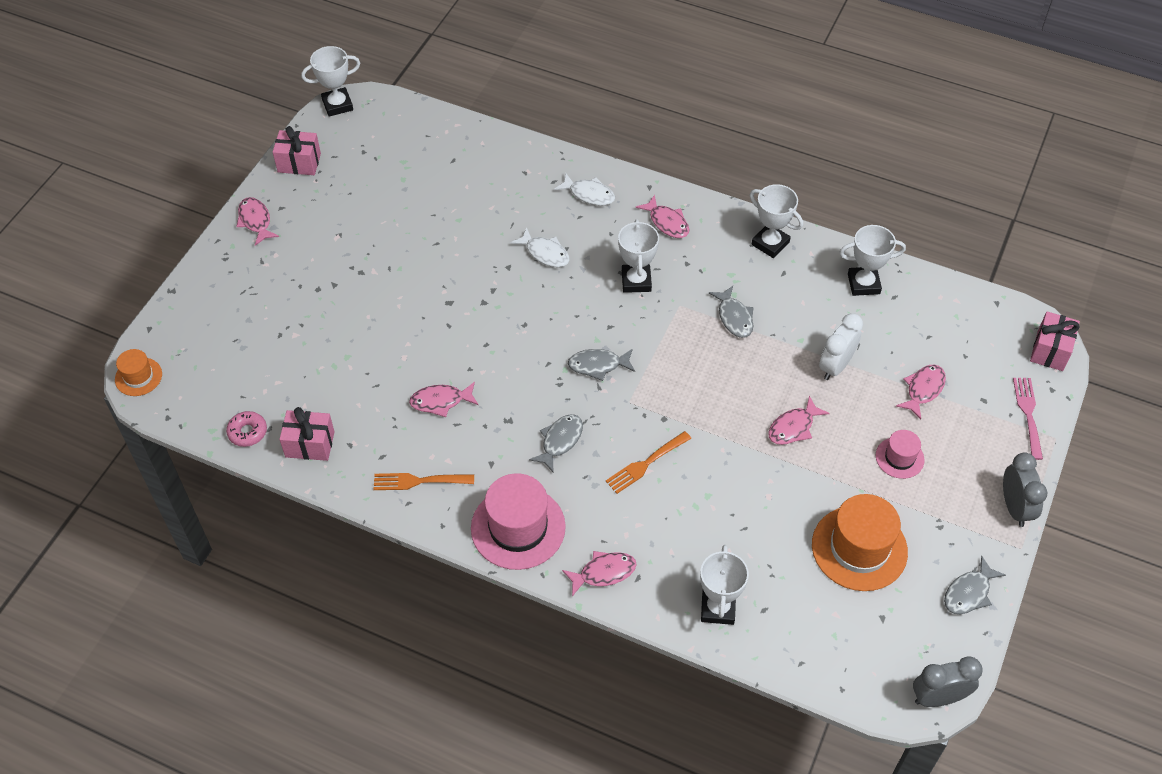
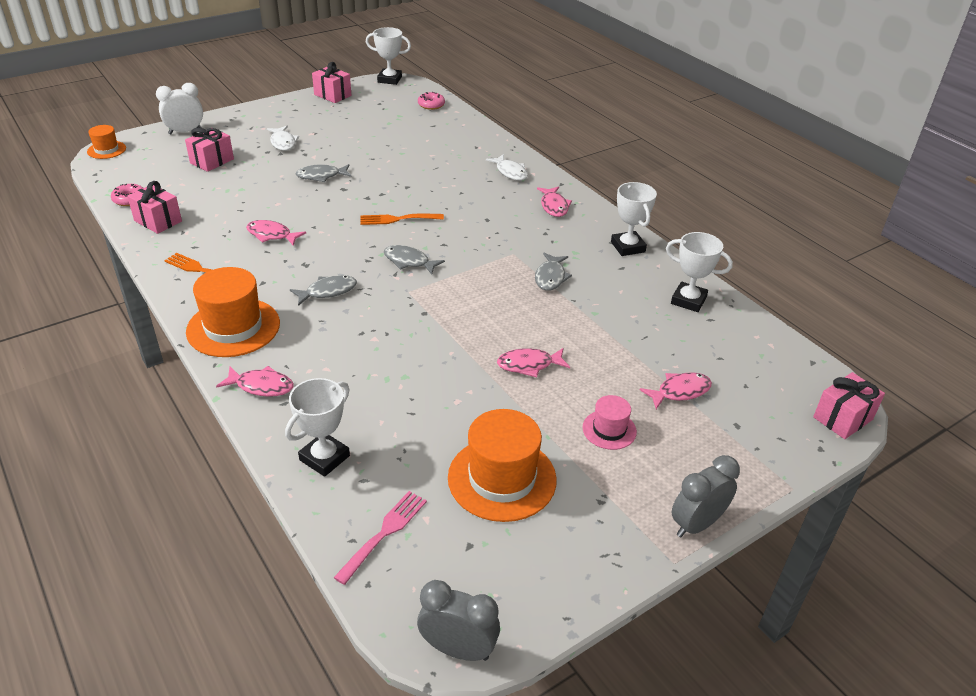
camera: 30 degrees right, 15 degrees down
(255, 221) = (272, 110): pink fish -> none
(274, 333) = (212, 161): none -> pink gift
(422, 127) = (431, 105): none -> pink donut
(518, 527) = (233, 327): pink hat -> orange hat
(545, 253) = (442, 189): white fish -> white fish (283, 143)
(636, 281) = (493, 228): white trophy -> none
(646, 464) = (377, 333): orange fork -> orange fork (398, 219)
(835, 366) = (609, 341): white clock -> white clock (185, 132)
(969, 592) = (580, 572): grey fish -> grey fish (321, 176)
(1014, 507) = (696, 524): grey clock -> grey clock turned 150 degrees counterclockwise
(1028, 414) = (777, 456): pink fork -> pink fork (384, 533)

